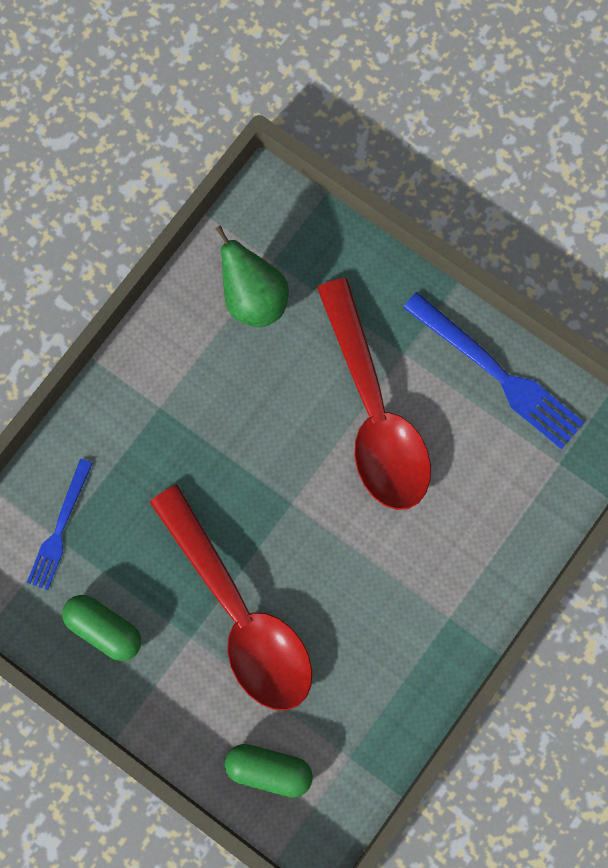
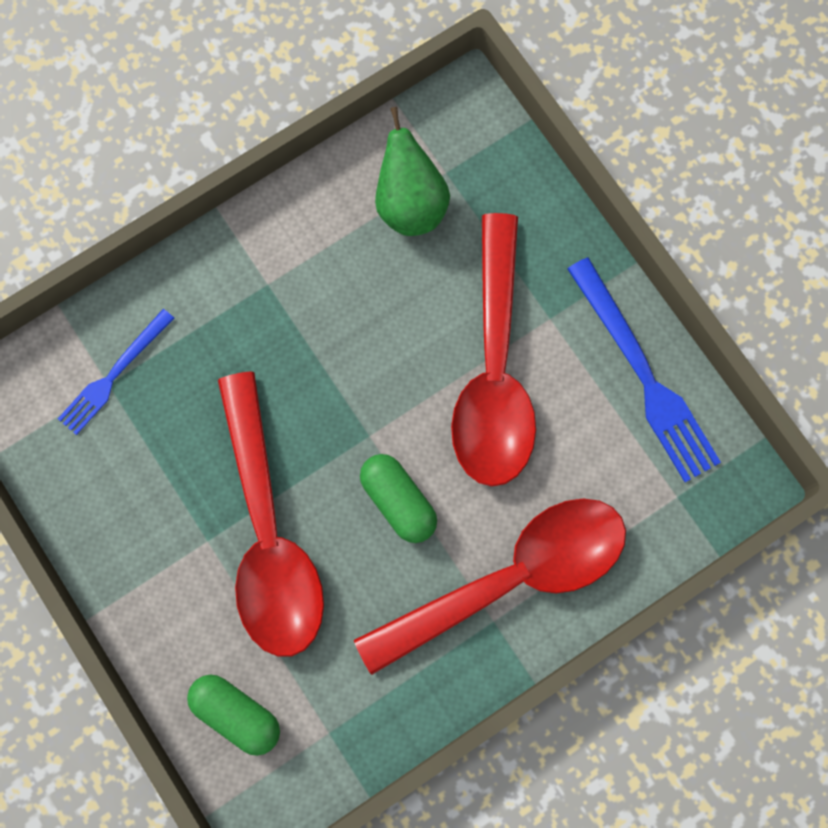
camera: 20 degrees right, 0 degrees up
(104, 629) = (119, 498): green capsule -> green capsule (398, 501)
(450, 577) = (511, 578): none -> red spoon

